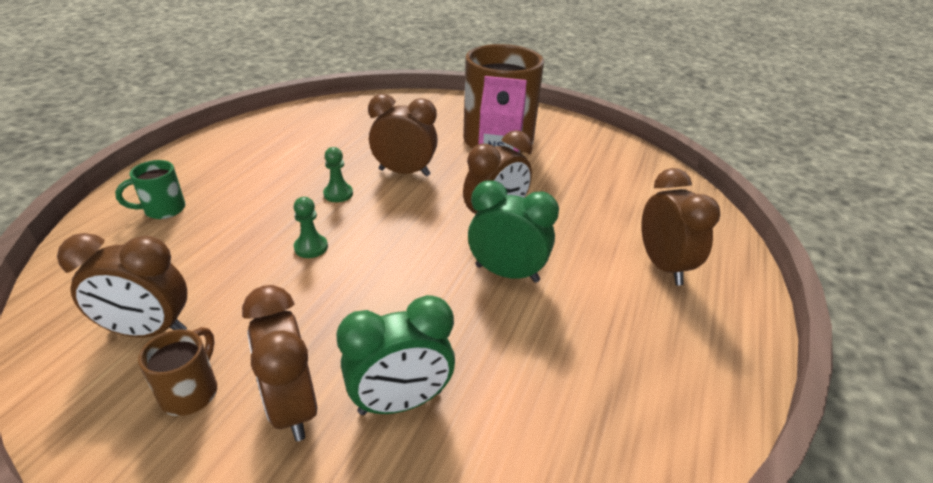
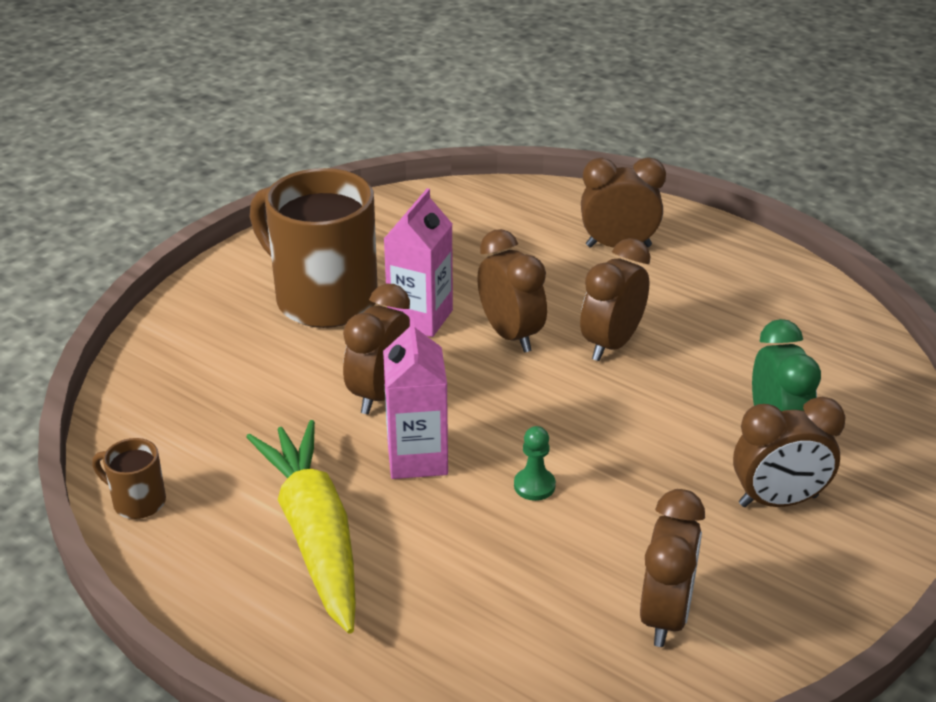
camera: 75 degrees left, 0 degrees up
(163, 210) = (407, 636): green mug -> none
(191, 392) = (756, 571): brown mug -> brown mug (137, 502)
(262, 167) = (315, 535): none -> yellow carrot
(338, 194) = (417, 458): green pawn -> pink carton
(507, 273) = (611, 344): green clock -> brown clock

